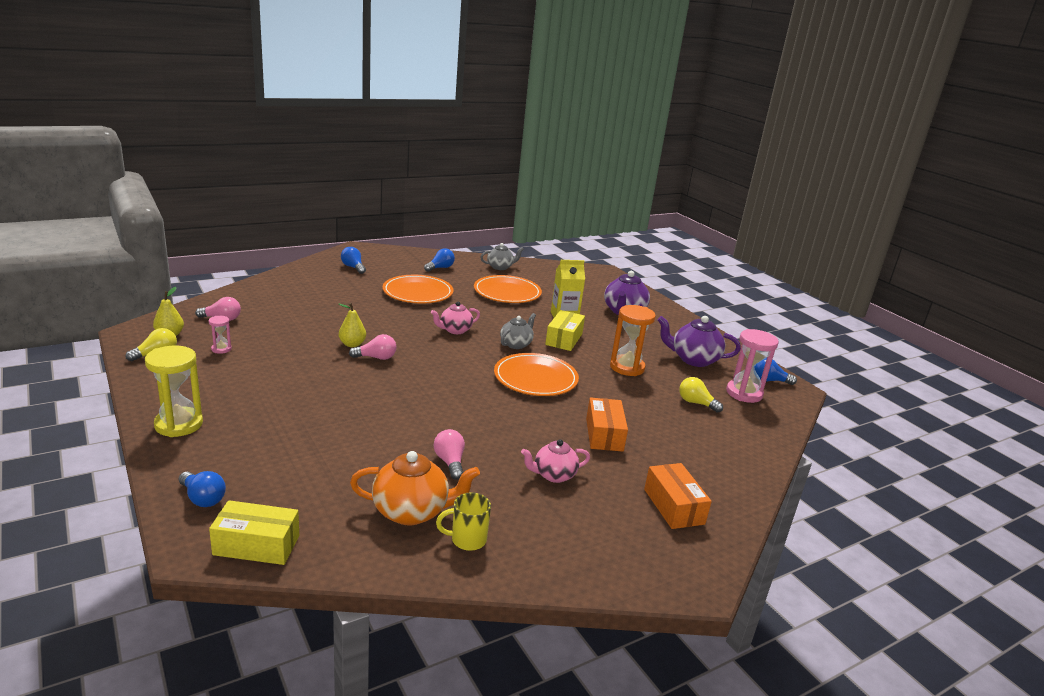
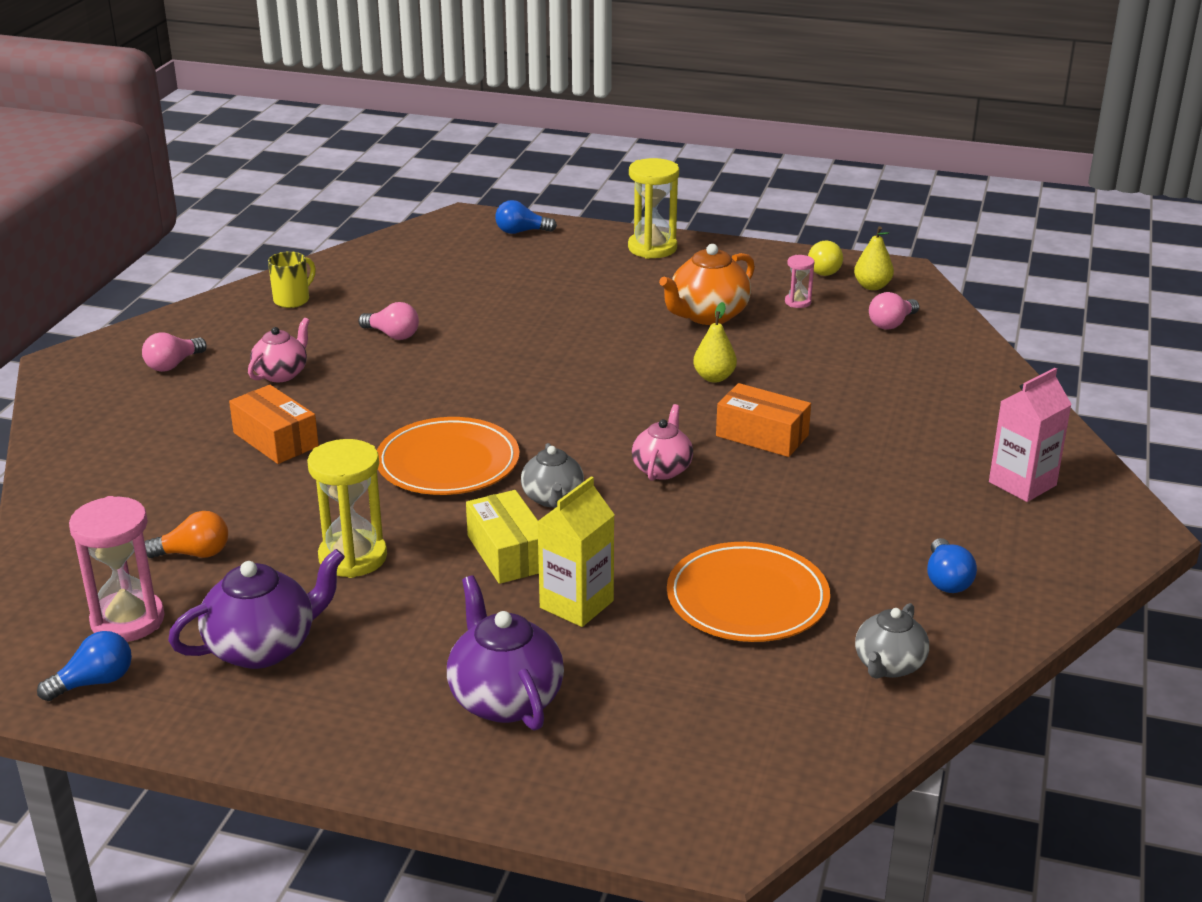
camera: 140 degrees right, 5 degrees up
(256, 545) = (432, 234): yellow box -> none
(353, 267) = (1022, 484): blue light bulb -> pink carton
(376, 358) = (657, 379): pink light bulb -> pink light bulb (173, 365)
(412, 511) = (363, 293): orange teapot -> orange teapot (707, 315)
(418, 292) = (842, 500): orange plate -> none
(627, 367) = (353, 557): orange hourglass -> yellow hourglass
(673, 506) = (129, 408): orange box -> orange box (762, 436)
(696, 403) = (194, 554): yellow light bulb -> orange light bulb

